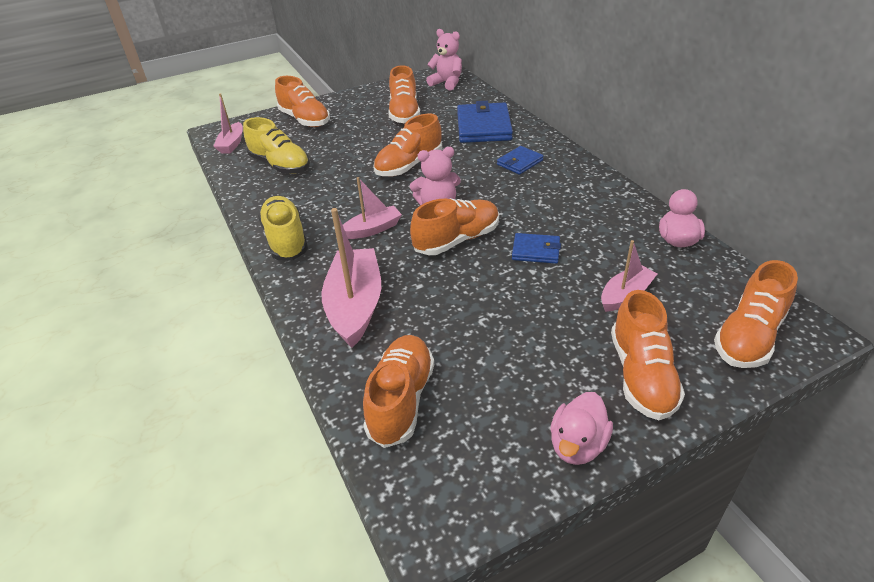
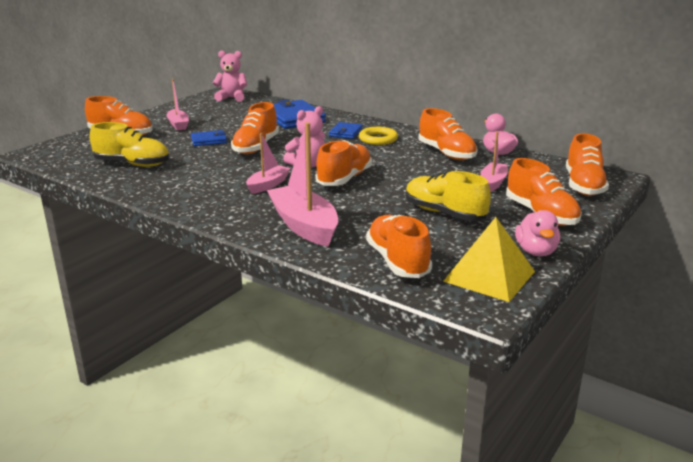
camera: 30 degrees left, 15 degrees down
(232, 144) = (62, 158): pink boat -> pink boat (178, 125)
(286, 240) = (196, 204): yellow shoe -> yellow shoe (444, 213)
(404, 113) = (214, 119): orange shoe -> orange shoe (446, 153)
(482, 468) = (489, 276): none -> yellow pyramid
(536, 251) = (409, 174): blue wallet -> blue wallet (209, 140)
(547, 181) = (378, 139): none -> yellow ring

